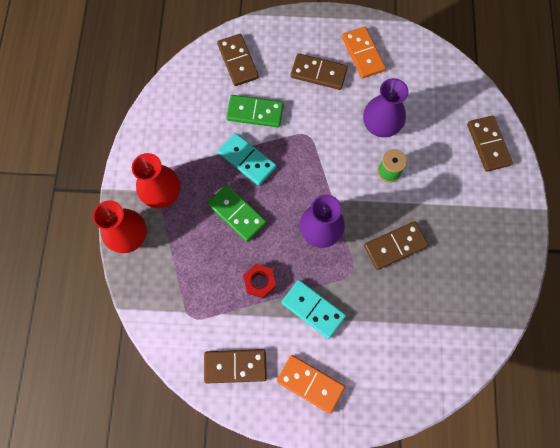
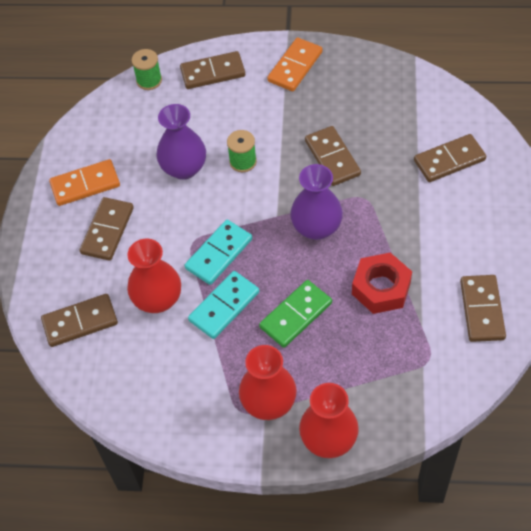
camera: 85 degrees left, 15 degrees down
(255, 112) = (158, 299): green domino -> red vase
(259, 282) = (381, 288): red nut -> red nut, size x1.52
(310, 383) = (492, 236): orange domino -> orange domino (295, 66)
(313, 309) = (409, 234): turquoise domino -> turquoise domino (219, 254)
(395, 351) = (449, 160): none -> brown domino
(475, 93) = (149, 80): none -> green spool

